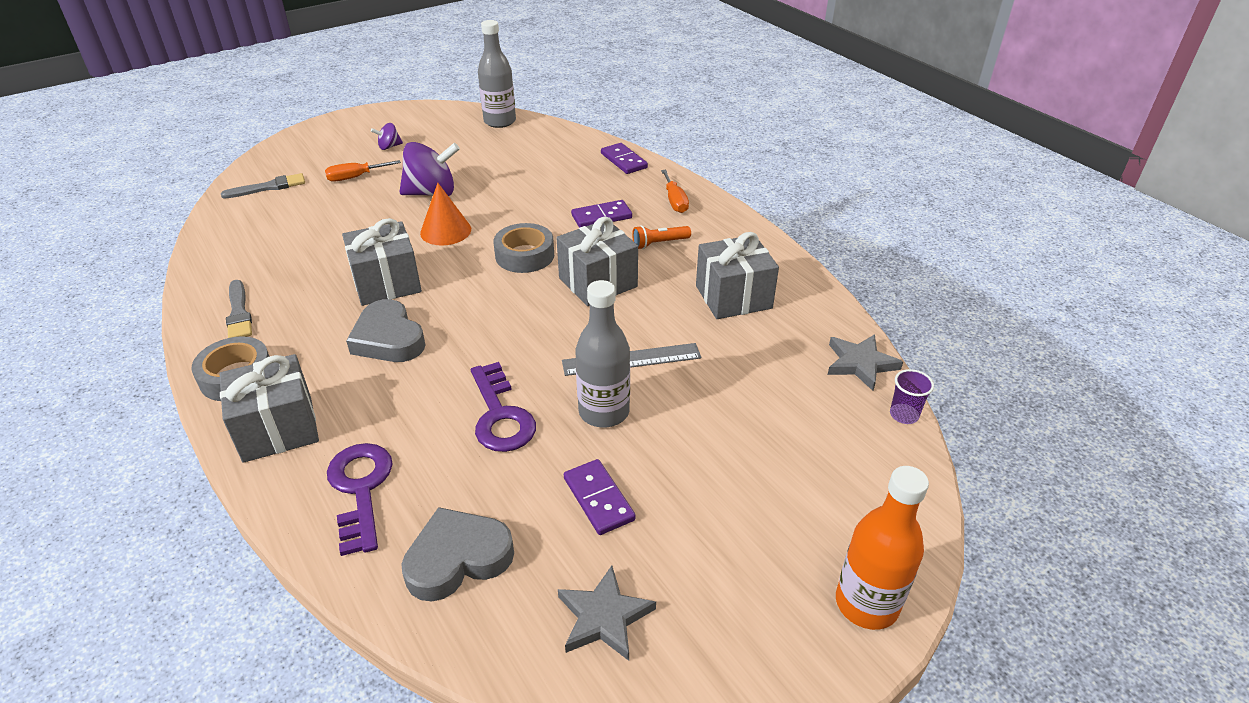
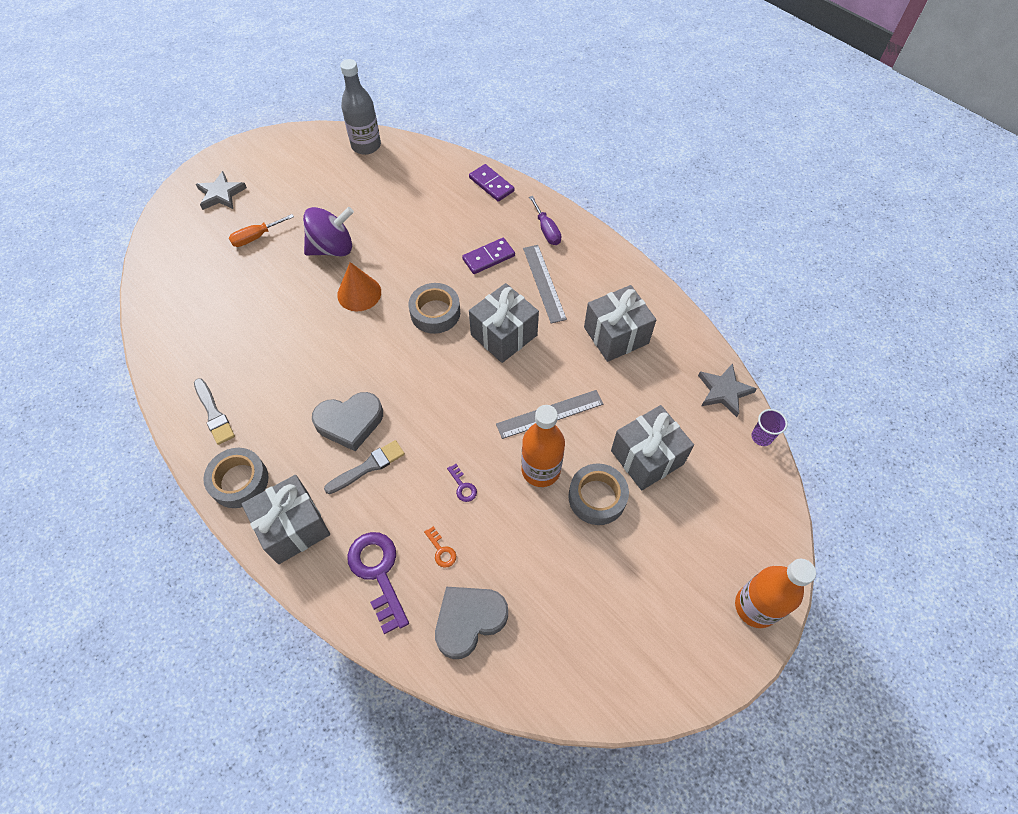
camera: 10 degrees left, 20 degrees up
(268, 187) = (181, 260): grey brush -> grey brush (368, 467)
(386, 283) = (328, 361): grey gift -> grey gift (647, 457)
(388, 339) = (350, 422): grey heart -> grey heart turned 60 degrees counterclockwise
(389, 147) = (274, 193): purple spinning top -> none
(449, 477) = (441, 550): none -> orange key
(500, 415) = (463, 486): purple key -> purple key, size x0.44
(599, 499) = (556, 551): purple domino -> none
(604, 412) = (541, 470): grey bottle -> orange bottle
(604, 617) = (583, 649): grey star -> grey star (221, 194)
(659, 243) = (544, 283): orange flashlight -> grey ruler
(669, 449) = (597, 497): none -> grey tape
(675, 201) = (546, 230): orange screwdriver -> purple screwdriver

